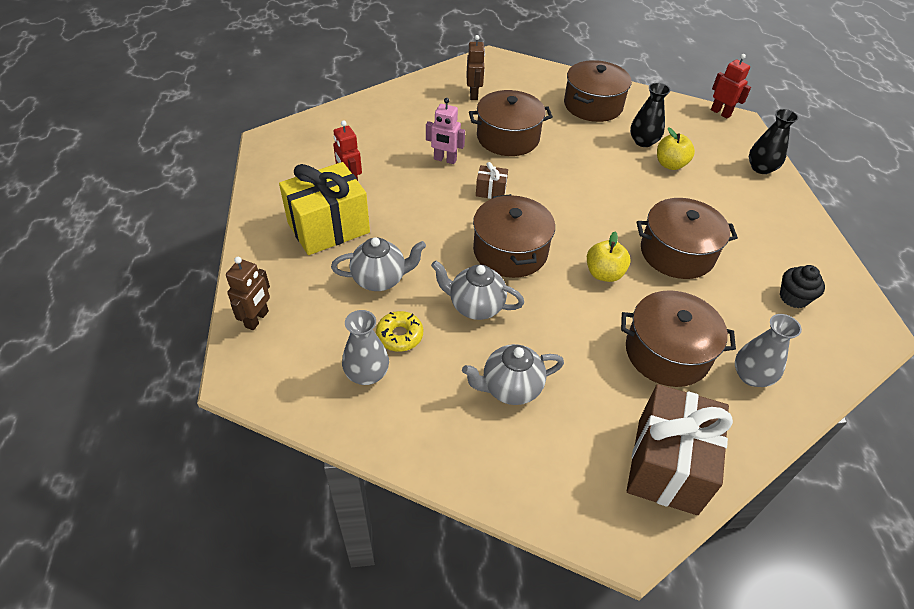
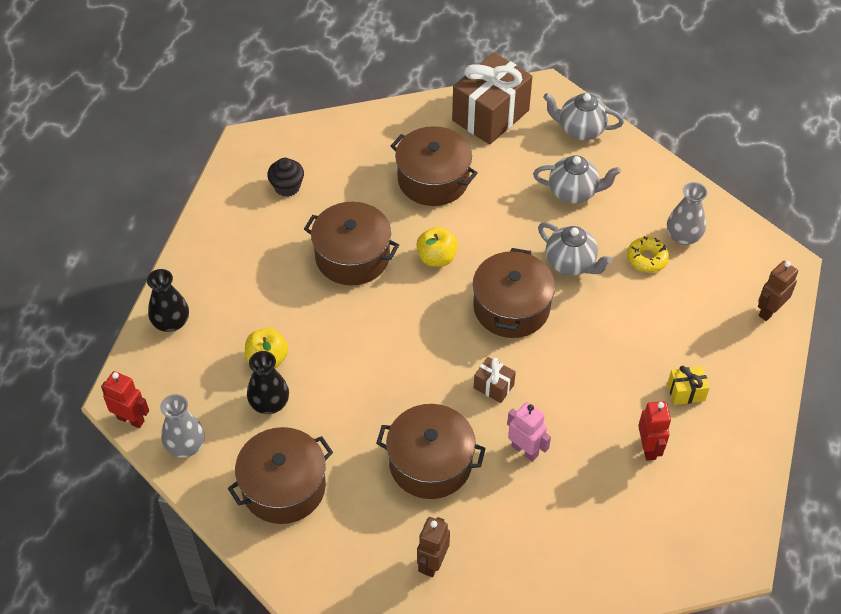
camera: 155 degrees left, 5 degrees up
(328, 228) = (686, 392): yellow gift -> yellow gift, size x0.45
(380, 279) = (648, 316): grey teapot -> grey teapot (580, 130)
(720, 113) = (131, 419): red robot -> red robot turned 135 degrees clockwise
(751, 376) = (382, 145): grey vase -> grey vase (185, 446)

